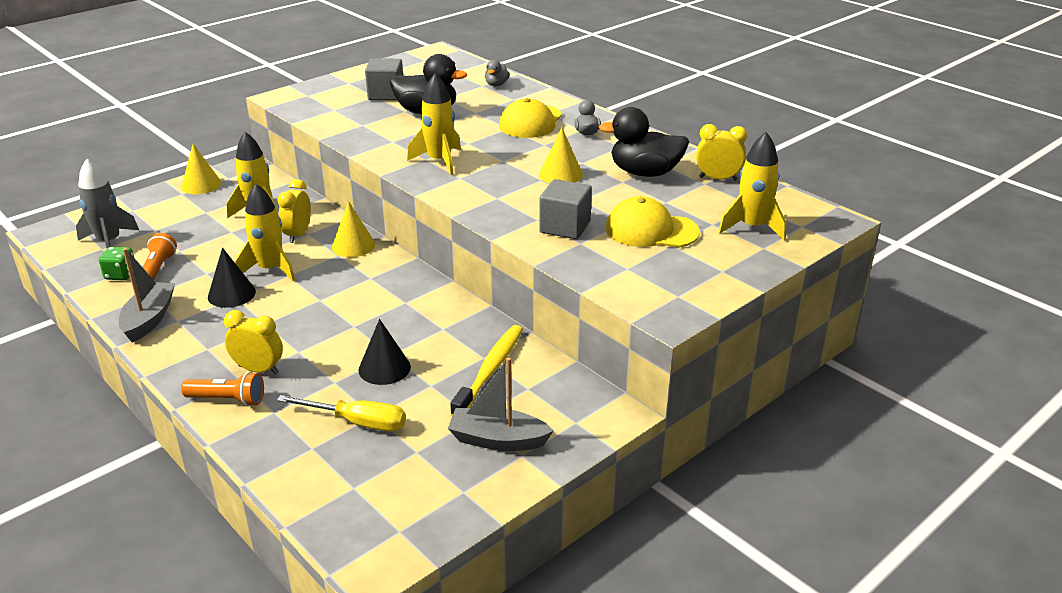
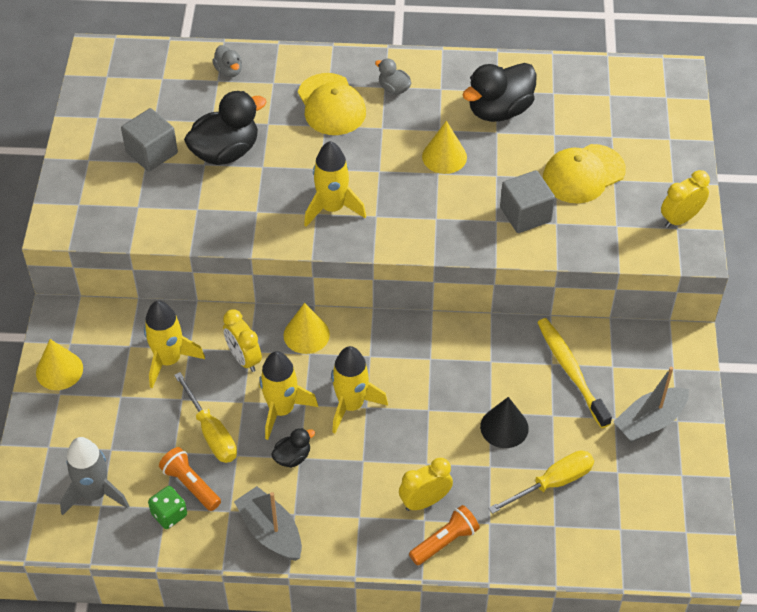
camera: 45 degrees left, 20 degrees up
(215, 255) = (211, 432): none -> yellow screwdriver
(231, 294) = (292, 457): black cone -> black duck
(718, 179) = (555, 81): yellow clock -> yellow clock (680, 219)
(752, 227) = (639, 122): yellow rocket -> yellow rocket (351, 405)

